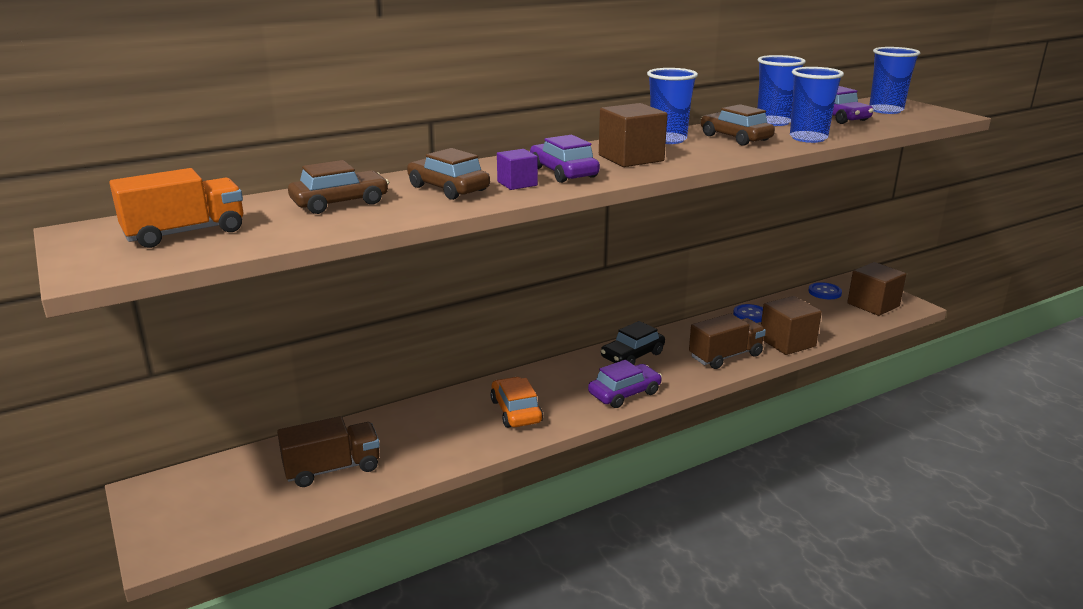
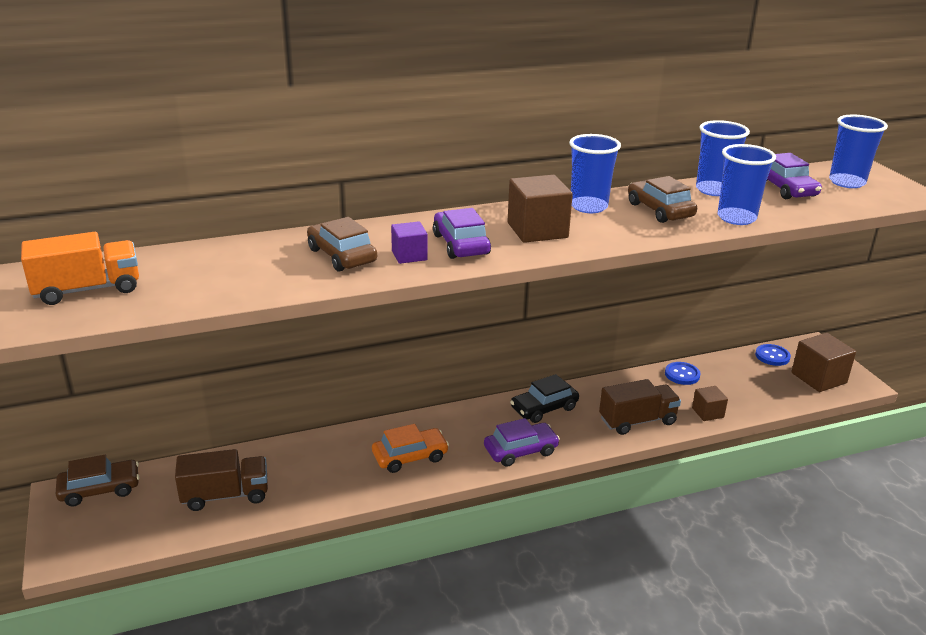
camera: 10 degrees right, 5 degrees up
(340, 203) = (236, 264): brown car -> brown car (100, 489)
(516, 411) = (410, 457): orange car -> orange car turned 75 degrees clockwise
(787, 342) = (707, 412): brown cube -> brown cube, size x0.58

